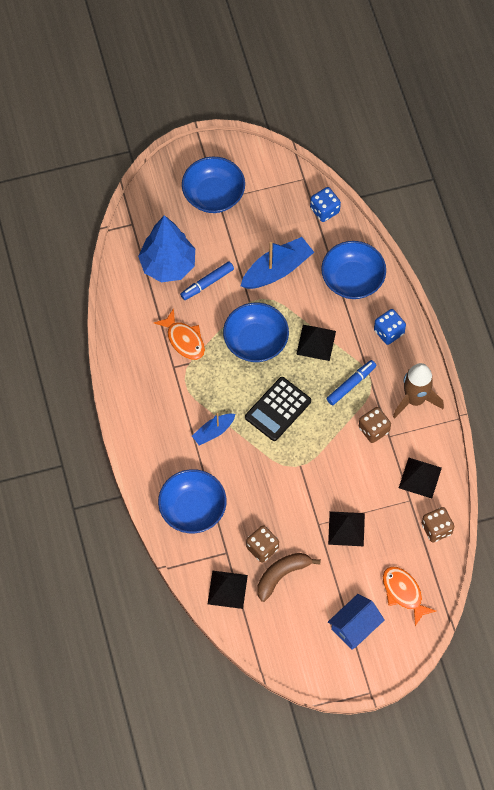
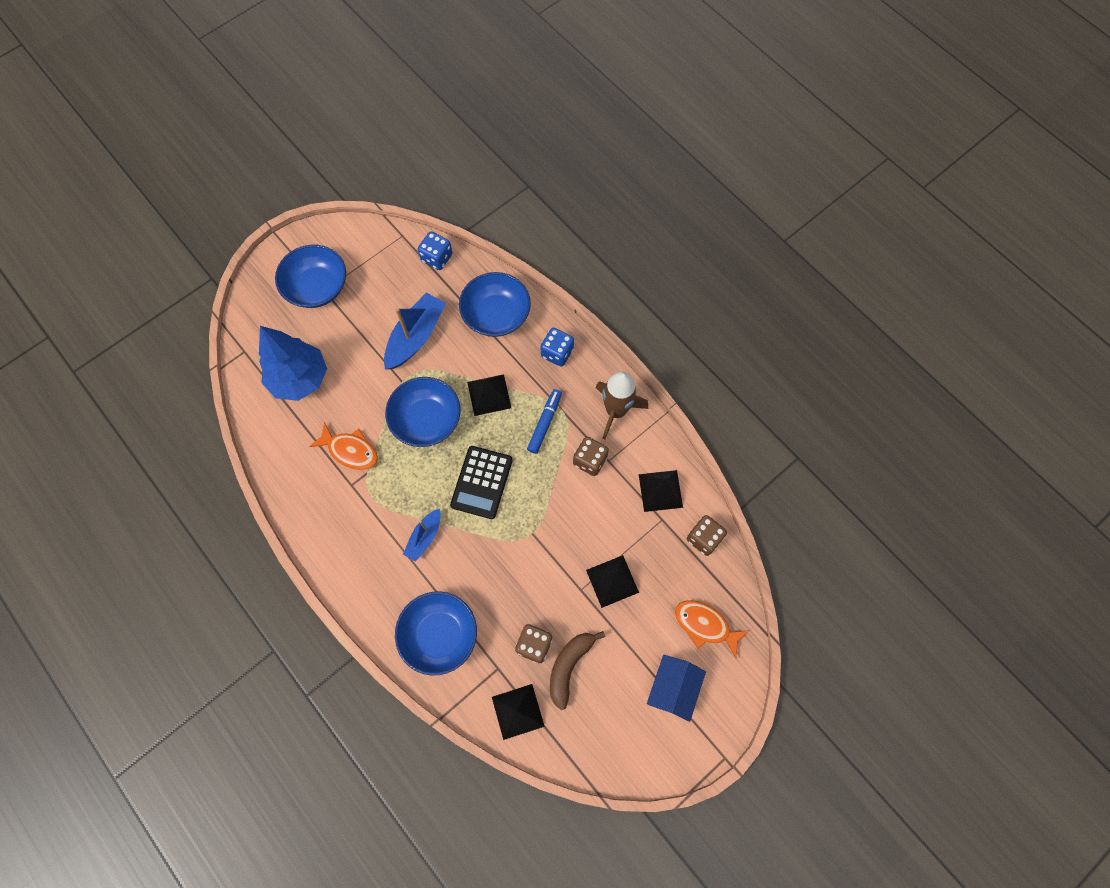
camera: 25 degrees left, 5 degrees up
(207, 283) = (349, 380): blue marker -> none

